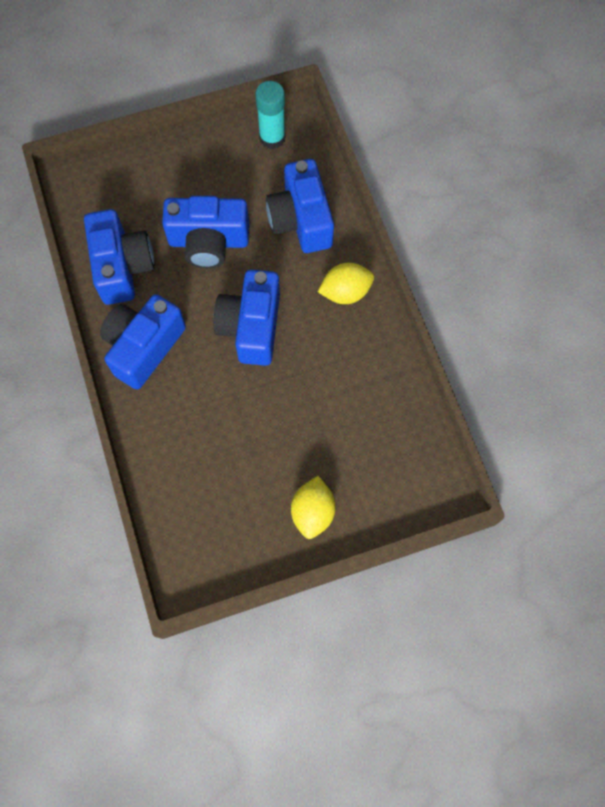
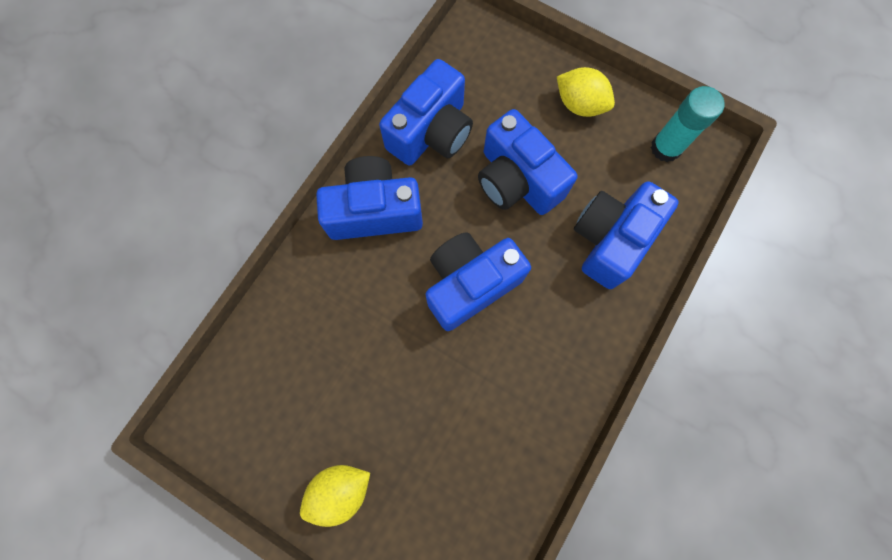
camera: 50 degrees right, 5 degrees up
(345, 292) = (577, 339): yellow lemon -> yellow lemon (579, 105)

